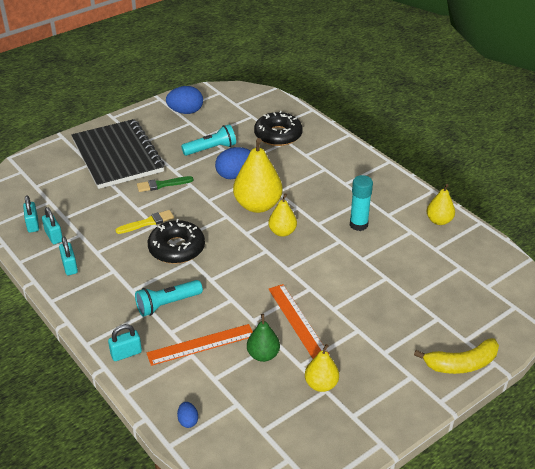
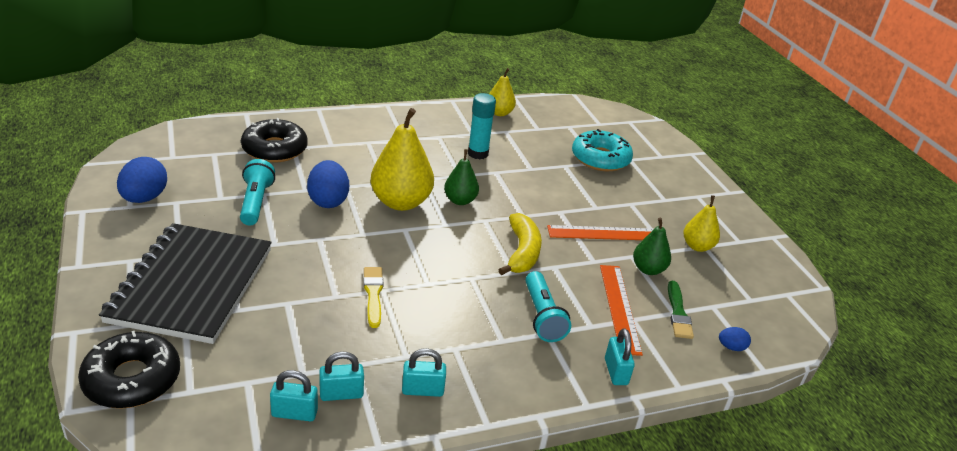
camera: 75 degrees left, 5 degrees down
(117, 156) = (191, 285): black notebook -> black notebook turned 75 degrees counterclockwise
(162, 184) = (299, 261): green brush -> green brush (678, 313)
(176, 248) = (442, 283): black donut -> black donut (132, 379)
(282, 232) = (460, 200): yellow pear -> green pear
(419, 298) = (600, 158): none -> turquoise donut
(461, 364) = (689, 168): yellow banana -> yellow banana (522, 252)

